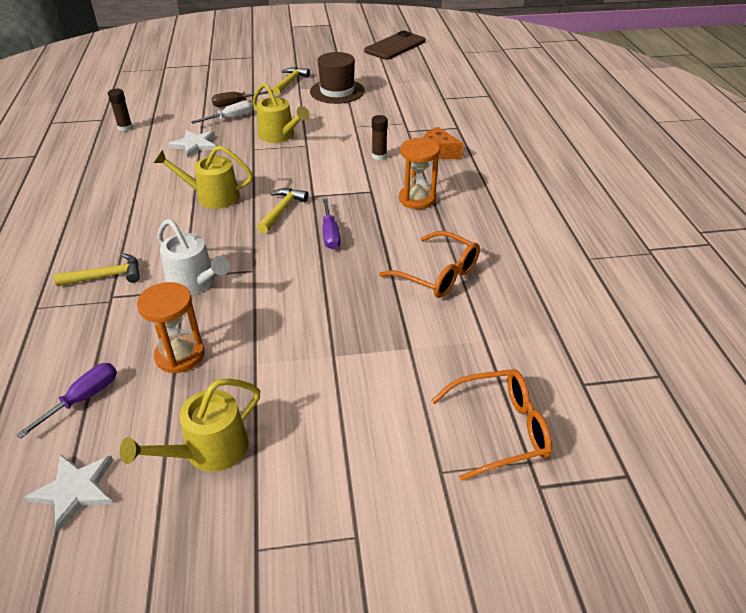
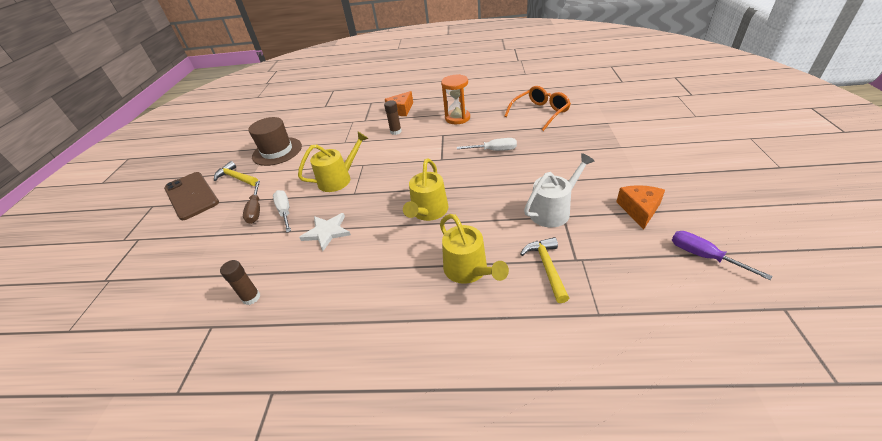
camera: 75 degrees left, 0 degrees up
(75, 490) = (789, 245): white star -> none
(180, 355) = (639, 210): orange hourglass -> orange cheese
(209, 450) = (721, 188): yellow watering can -> yellow watering can (468, 270)
(282, 210) = (459, 172): yellow hammer -> none
(330, 234) = (494, 150): purple screwdriver -> white screwdriver
(395, 46) = (216, 124): brown phone -> brown phone (191, 195)
(499, 429) = (661, 101): orange glasses -> none

